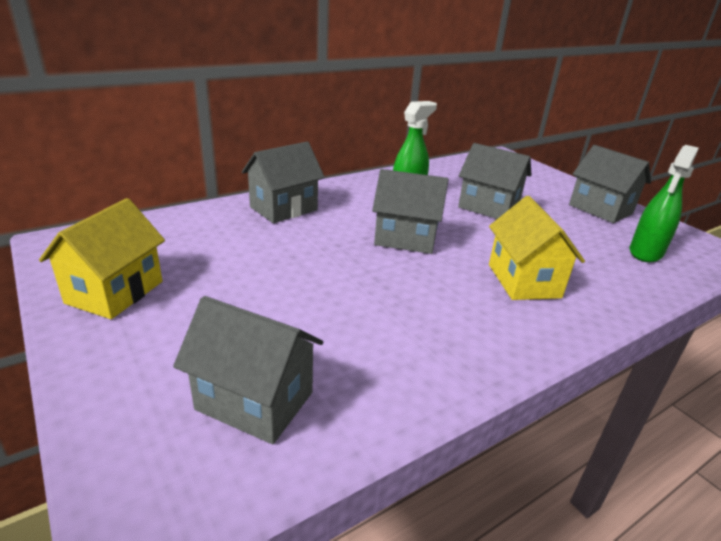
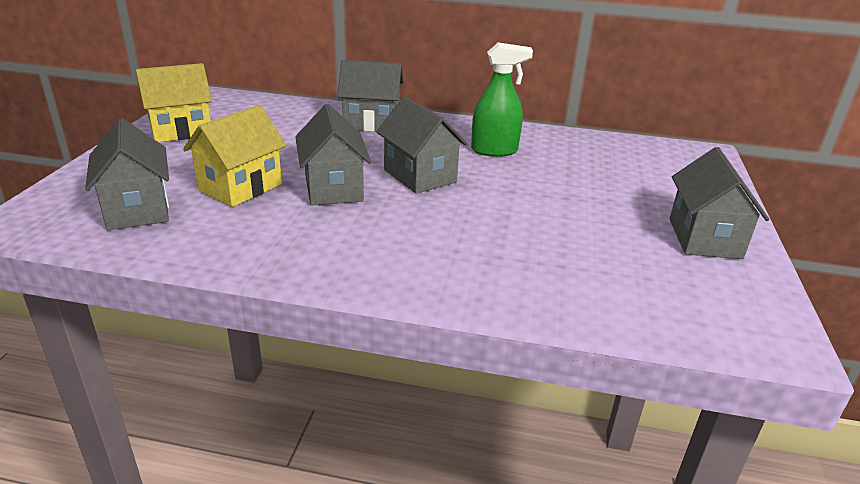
camera: 45 degrees right, 0 degrees up
(488, 207) = (560, 186): grey house -> grey house (333, 188)
(523, 281) = (449, 244): yellow house -> yellow house (240, 187)
(645, 253) = (652, 290): green spray bottle -> none

